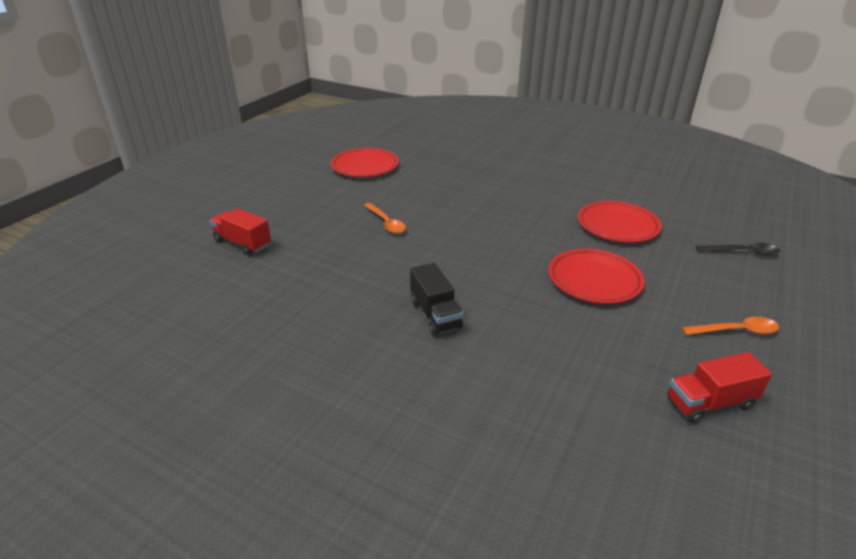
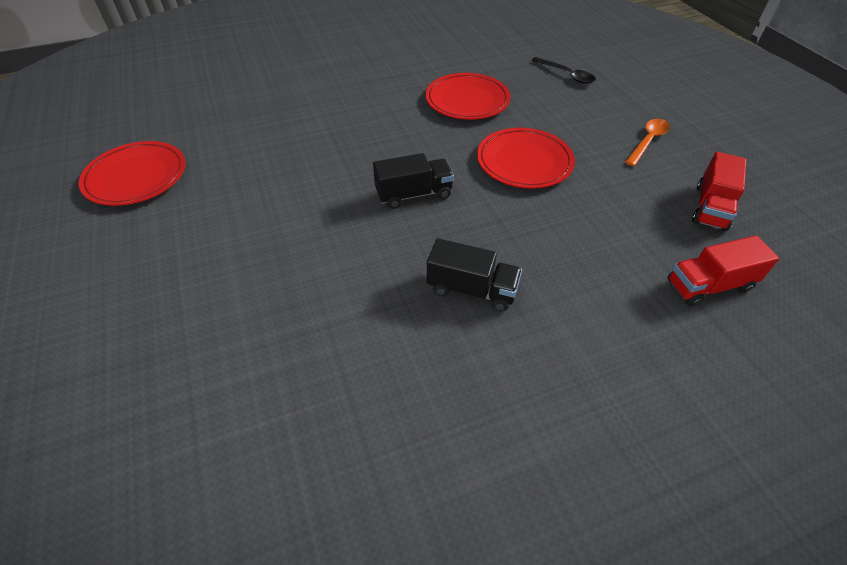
camera: 50 degrees left, 15 degrees up
(242, 243) = (137, 386): red truck -> red truck (709, 285)
(386, 223) = (274, 229): orange spoon -> none
(486, 252) = (414, 194): none -> black truck
(742, 252) = (566, 75): black spoon -> black spoon turned 90 degrees clockwise

